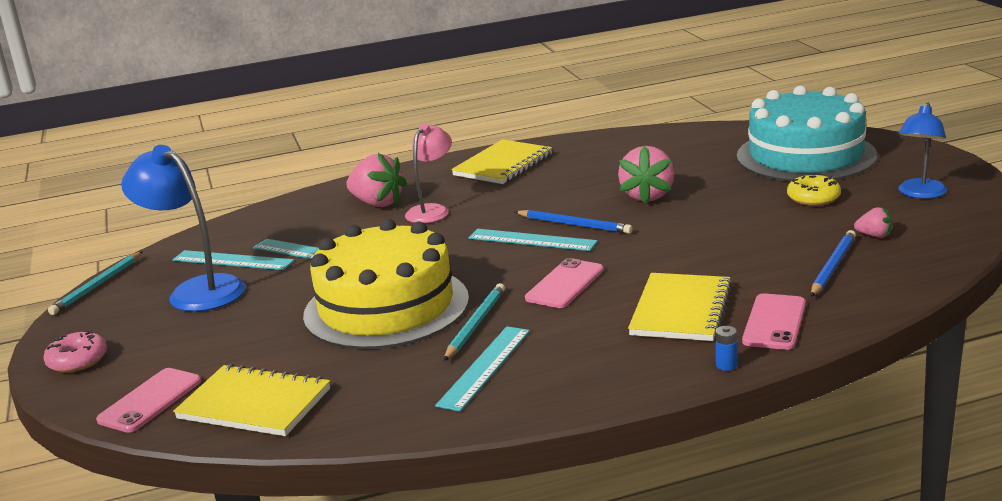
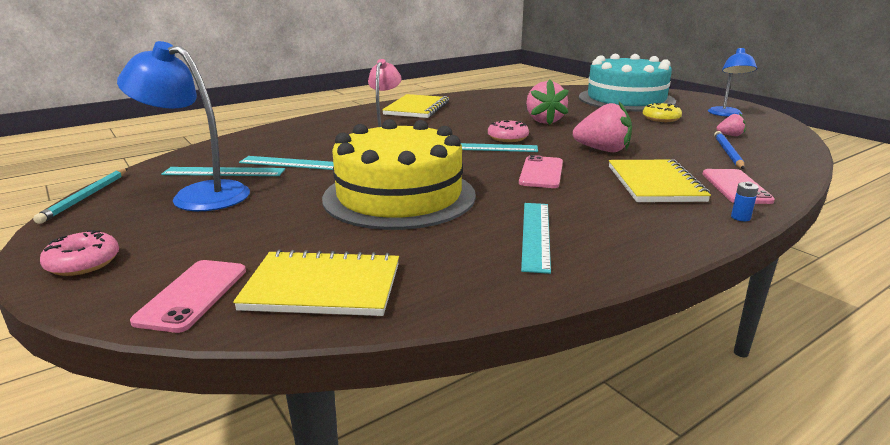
camera: 20 degrees left, 0 degrees up
(377, 203) = (333, 131): pink strawberry -> pink strawberry (603, 150)
(475, 324) = (494, 203): turquoise pencil -> none
(574, 225) = (508, 138): blue pencil -> pink donut

